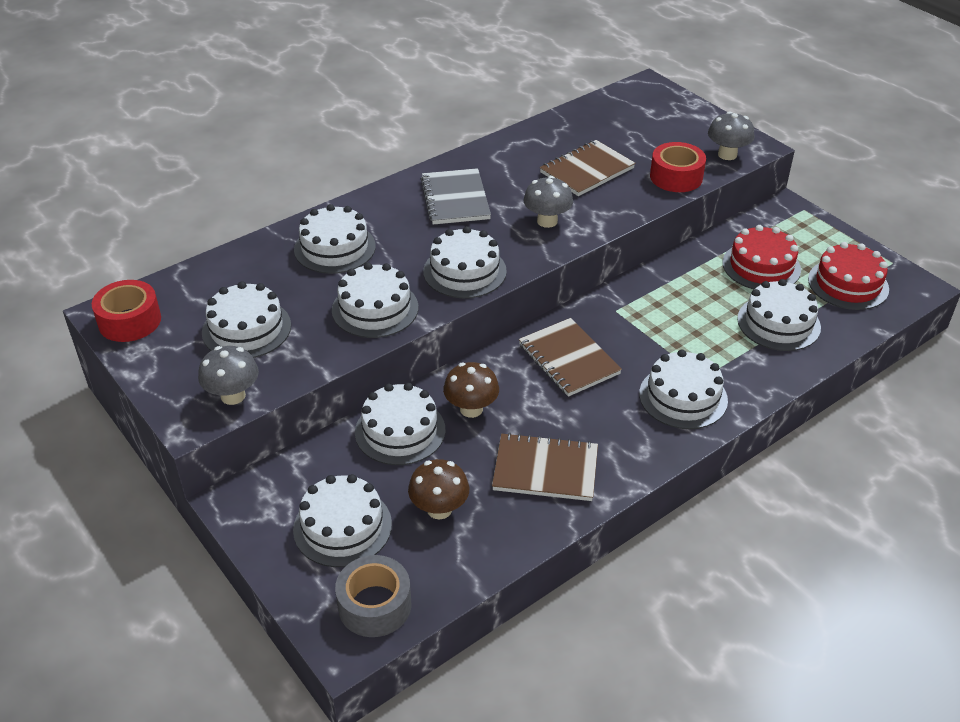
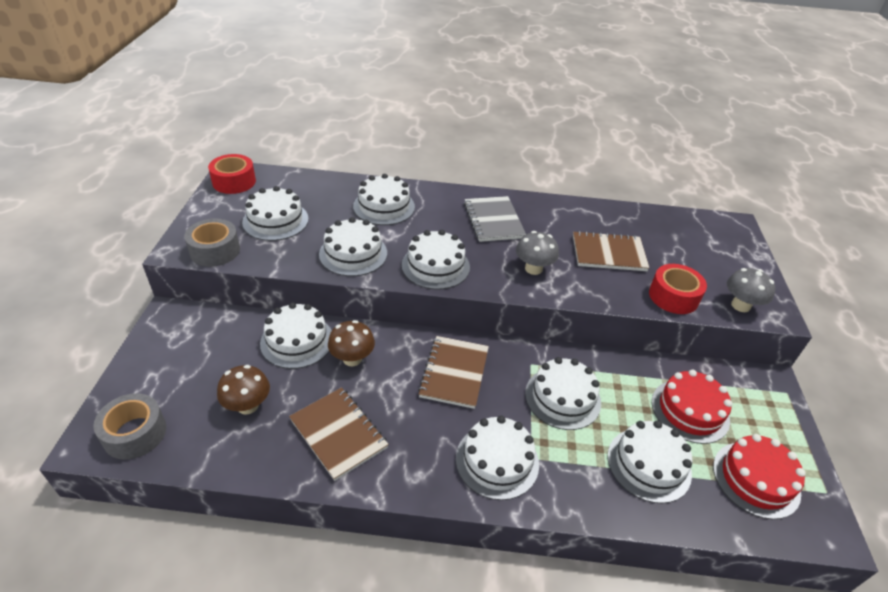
camera: 40 degrees right, 0 degrees up
(233, 396) = (215, 251): grey mushroom -> grey tape
(342, 527) = (190, 372): white cake -> white cake (562, 397)
(455, 199) = (493, 220): grey notebook -> grey notebook turned 45 degrees counterclockwise

